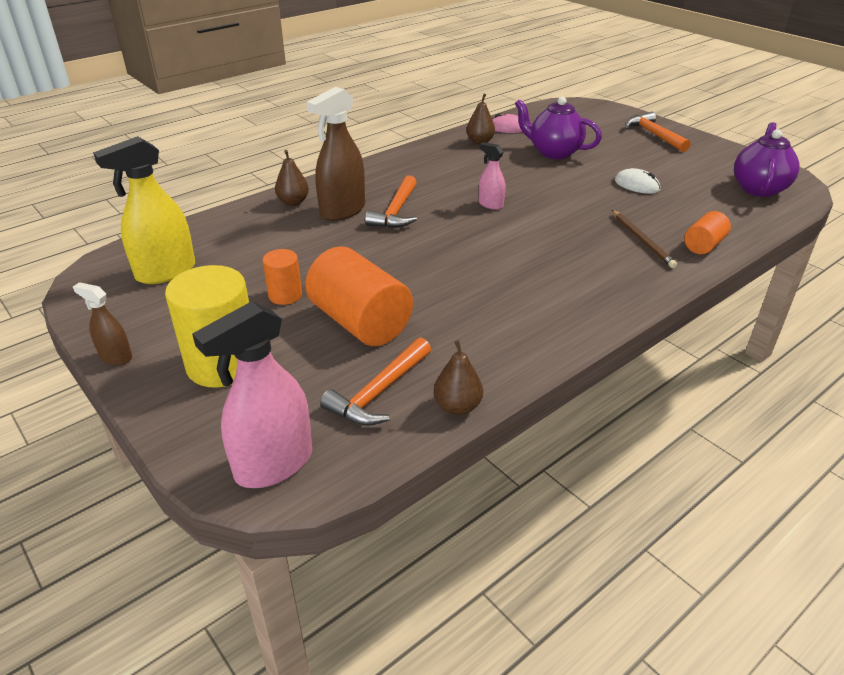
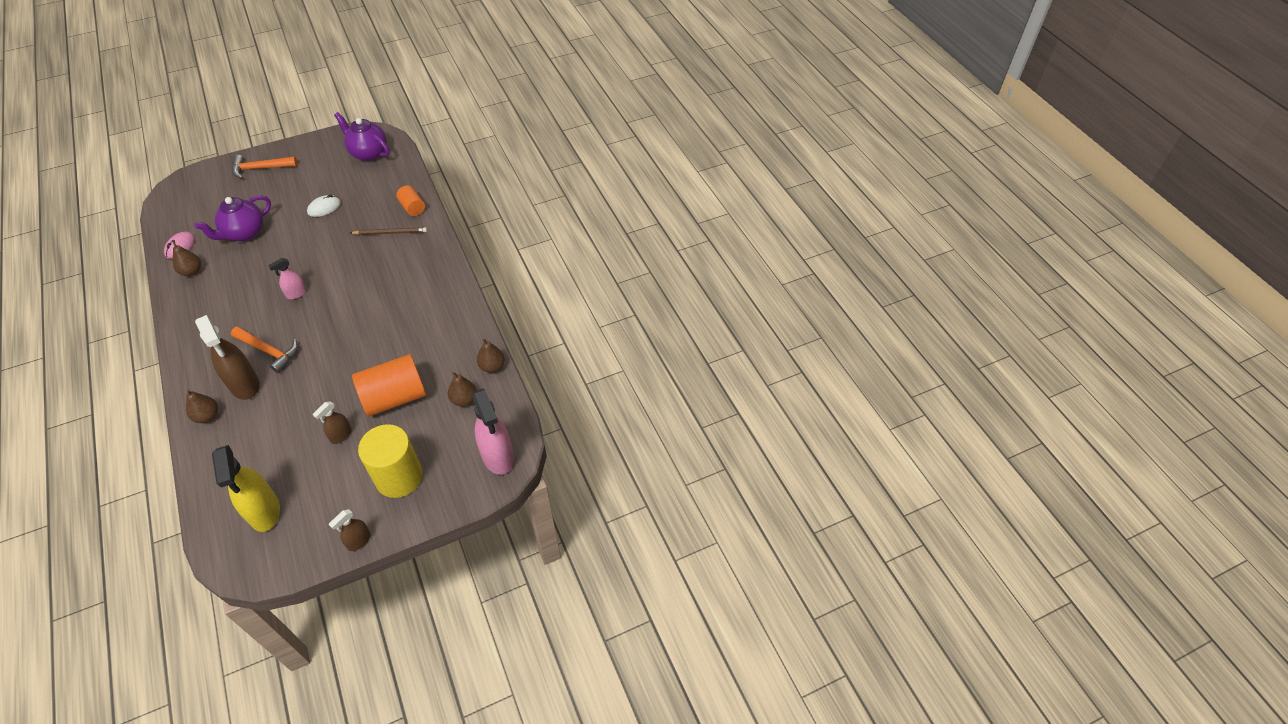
camera: 75 degrees left, 15 degrees up
(285, 295) = (341, 435): orange cylinder -> brown spray bottle
(379, 392) = (464, 399): orange hammer -> brown pear

